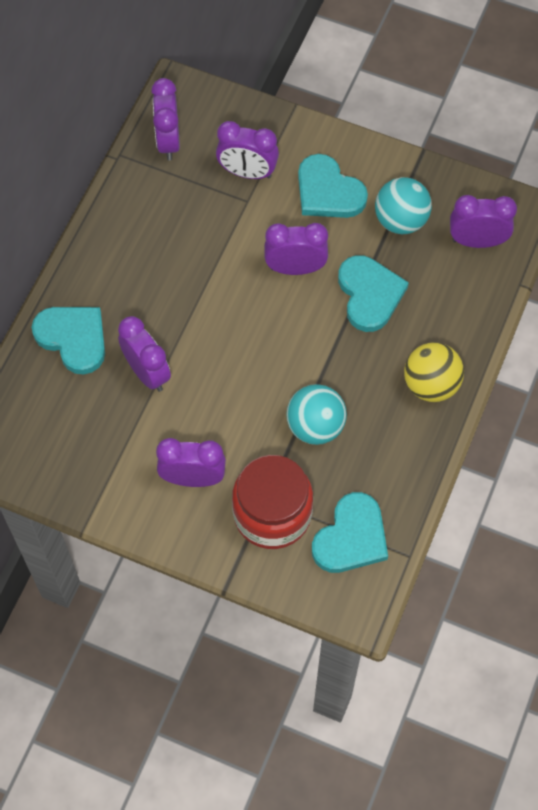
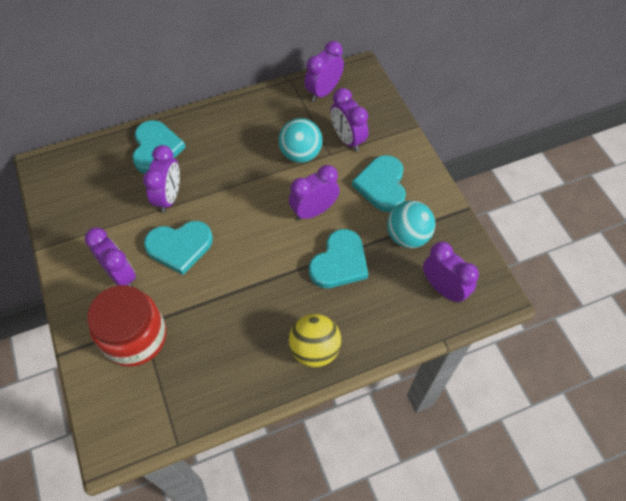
camera: 45 degrees right, 5 degrees down
(295, 268) = (314, 211): purple clock -> purple clock turned 75 degrees counterclockwise
(315, 426) = (219, 309): turquoise ball -> turquoise ball (300, 154)
(351, 537) = (159, 396): turquoise heart -> turquoise heart (179, 247)

